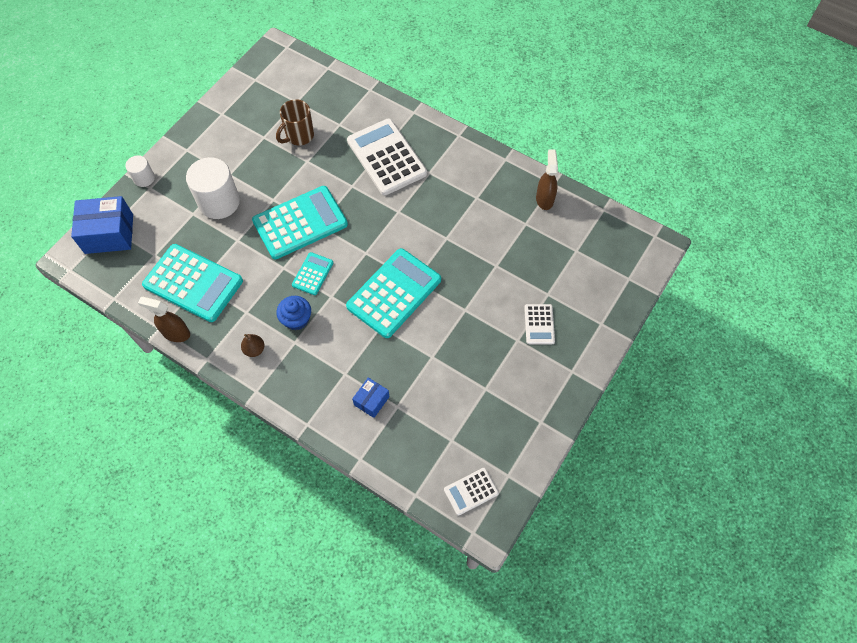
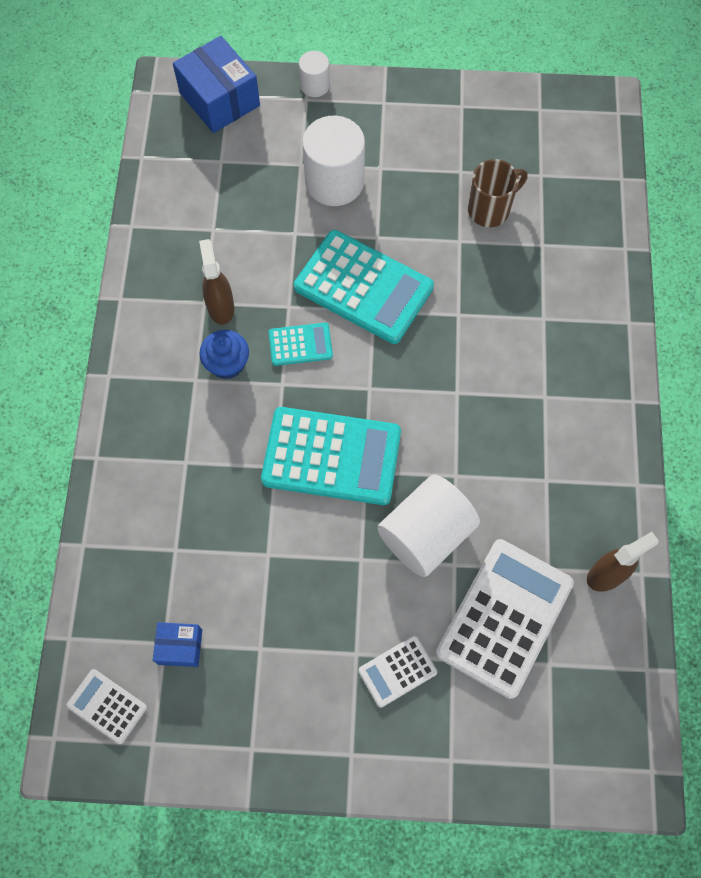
camera: 60 degrees right, 5 degrees up
(176, 333) = (134, 246): brown spray bottle -> brown spray bottle (220, 307)
(193, 283) = (208, 223): turquoise calculator -> none
(254, 349) = (160, 341): brown pear -> none
(299, 136) = (490, 209): brown mug -> brown mug turned 135 degrees clockwise
(371, 401) = (166, 514): blue box -> blue box (180, 647)
(386, 157) = (531, 330): white calculator -> white calculator (504, 618)
(471, 270) = (426, 534): none -> white cylinder

